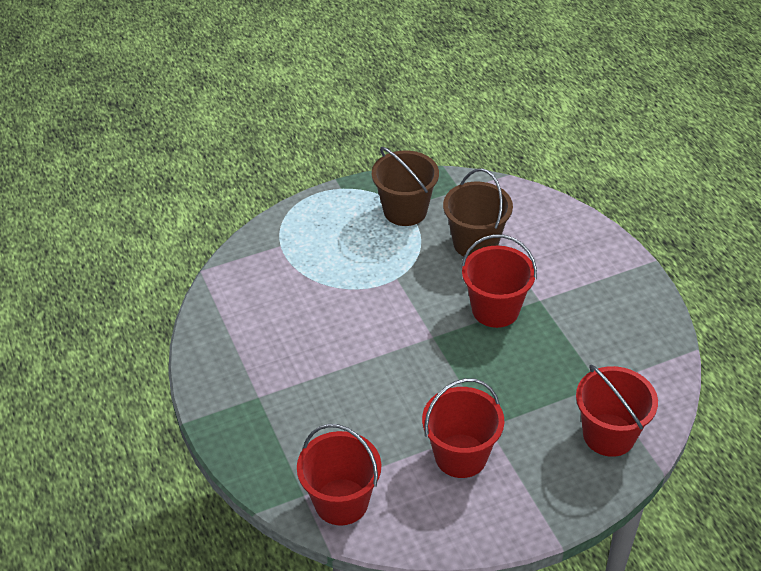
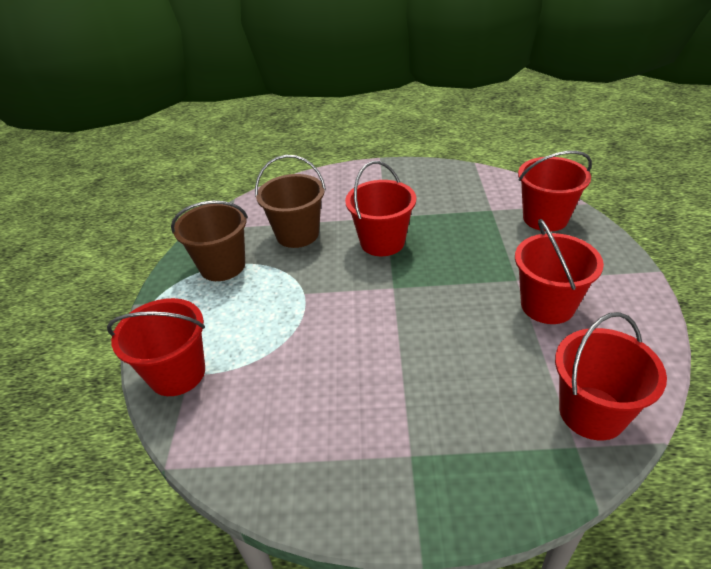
camera: 65 degrees left, 5 degrees down
(277, 239) = (177, 373): none -> red bucket

